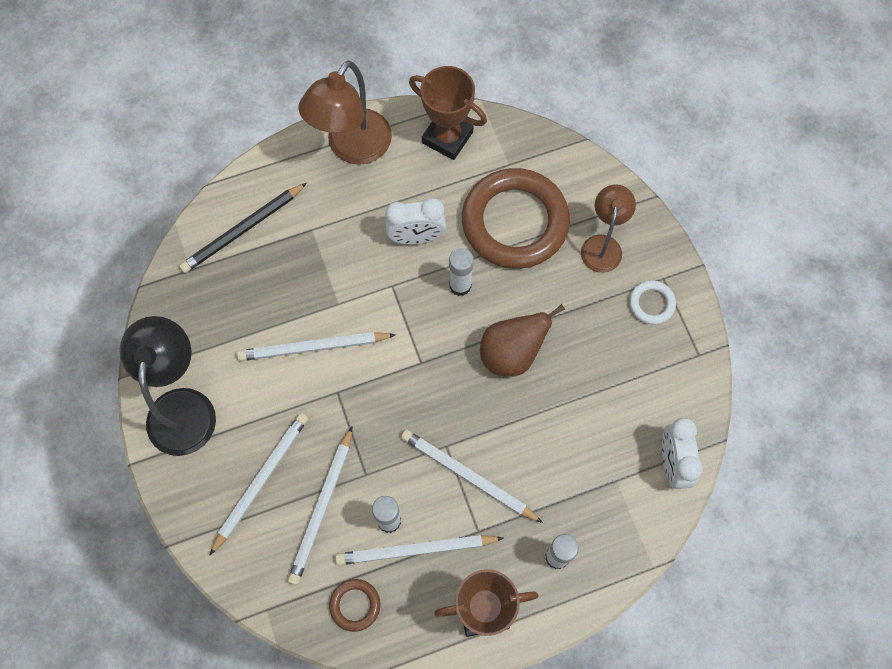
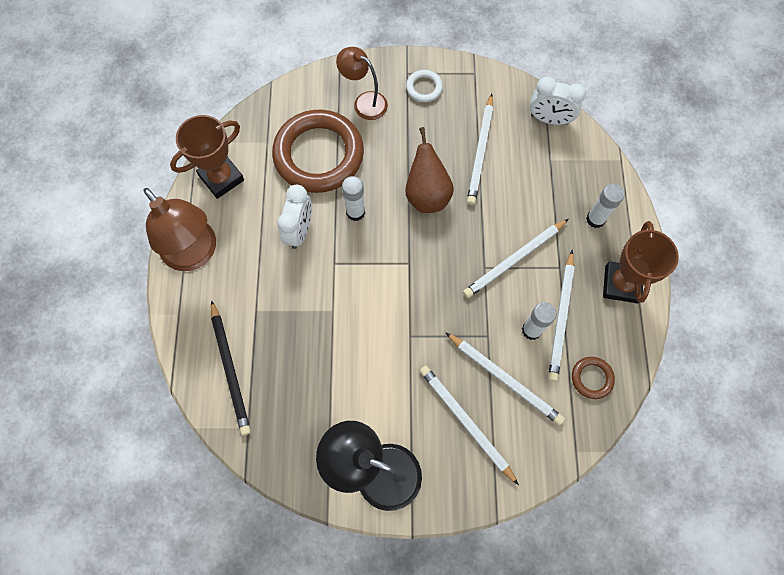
camera: 70 degrees left, 0 degrees up
(313, 348) = (364, 343): white pencil -> white pencil (480, 152)

